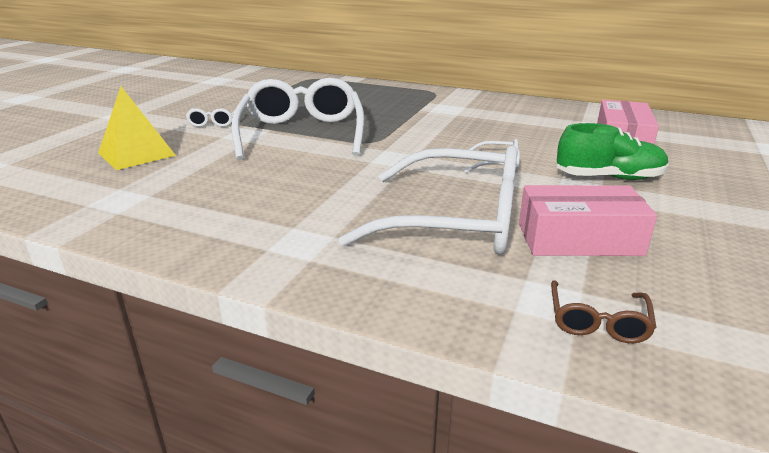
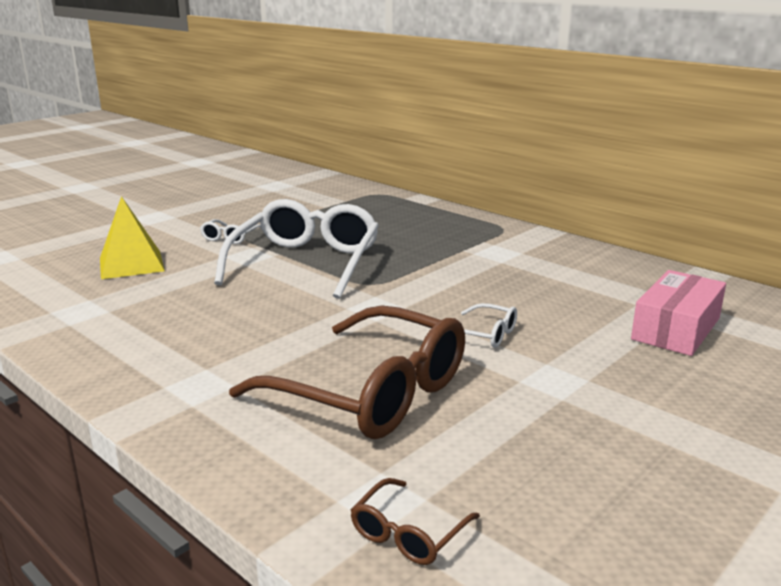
camera: 20 degrees right, 5 degrees down
(456, 221) = (371, 393): white glasses -> brown glasses
(579, 239) = (486, 440): pink box -> none
(608, 178) = (604, 373): green shoe -> none

